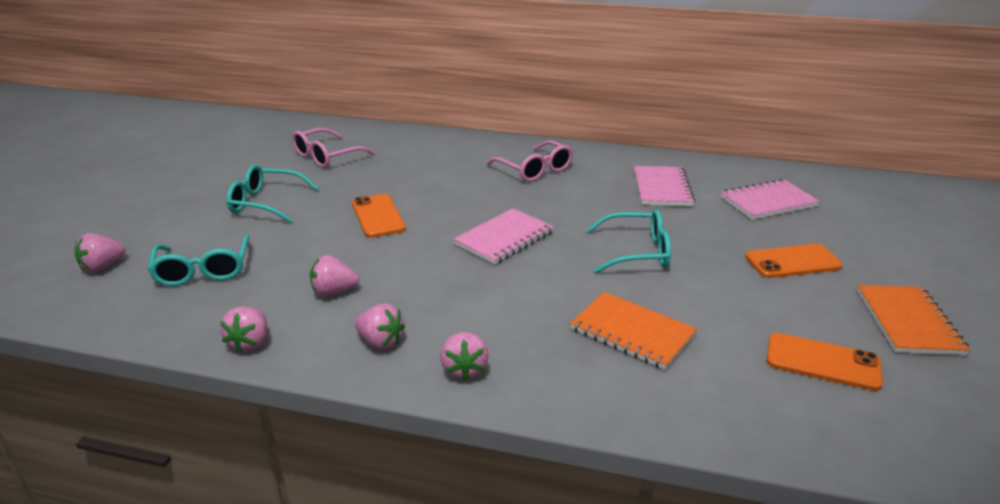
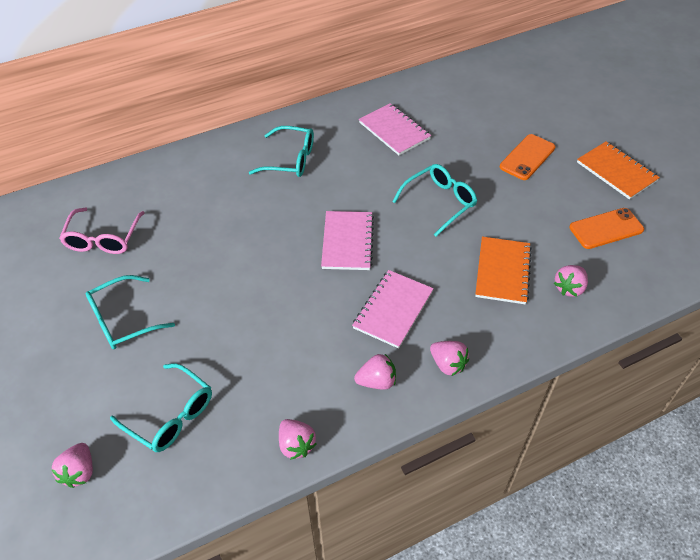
camera: 40 degrees left, 20 degrees up
(334, 291) = (294, 365): pink strawberry -> pink strawberry (569, 288)
(378, 216) = (233, 277): orange phone -> none
(535, 170) = (290, 159): pink glasses -> turquoise glasses
(632, 332) = (502, 271): orange notebook -> orange notebook turned 75 degrees counterclockwise
(768, 202) = (467, 108): pink notebook -> pink notebook (393, 310)

